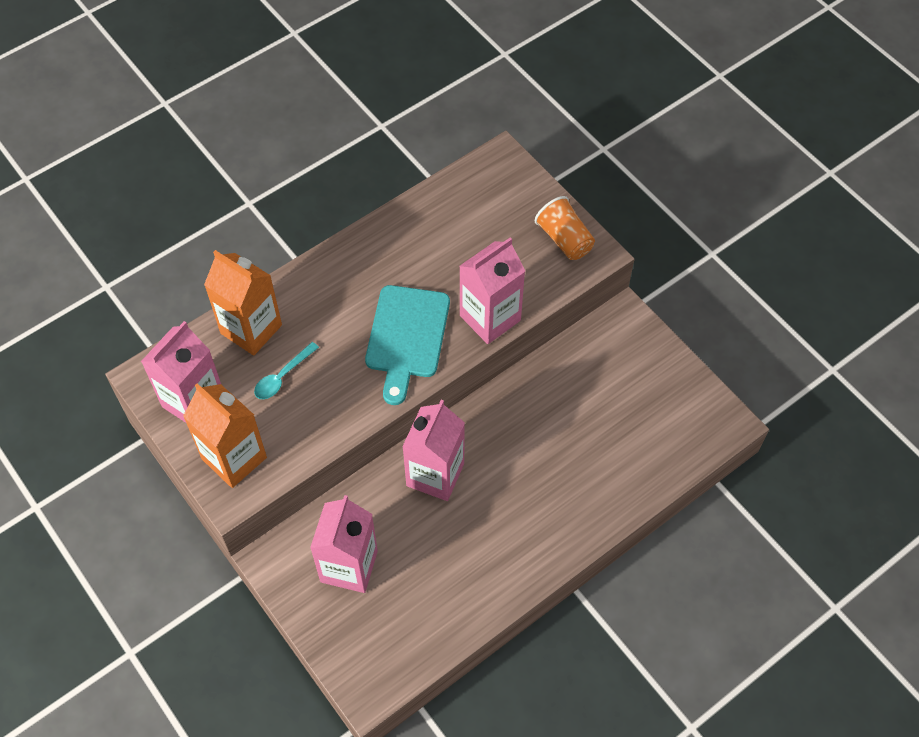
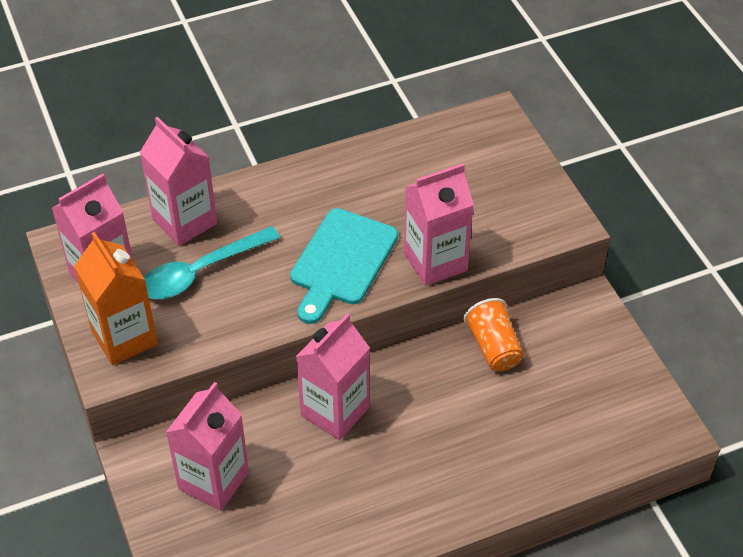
camera: 15 degrees right, 10 degrees down
(251, 329) = (184, 221): orange carton -> pink carton
(282, 377) = (200, 272): turquoise spoon -> turquoise spoon, size x1.72
(564, 239) = (539, 203): orange cup -> orange cup (493, 347)

